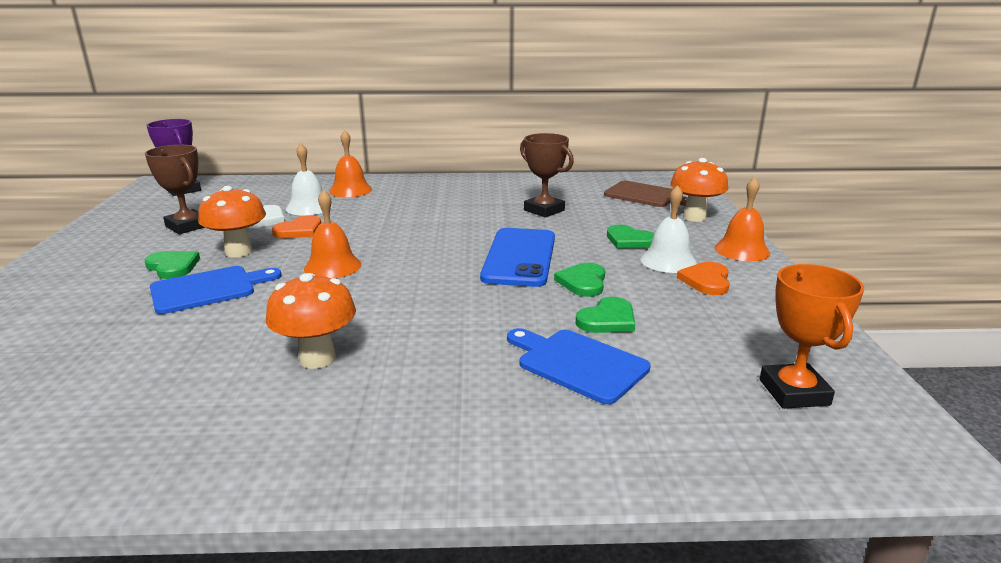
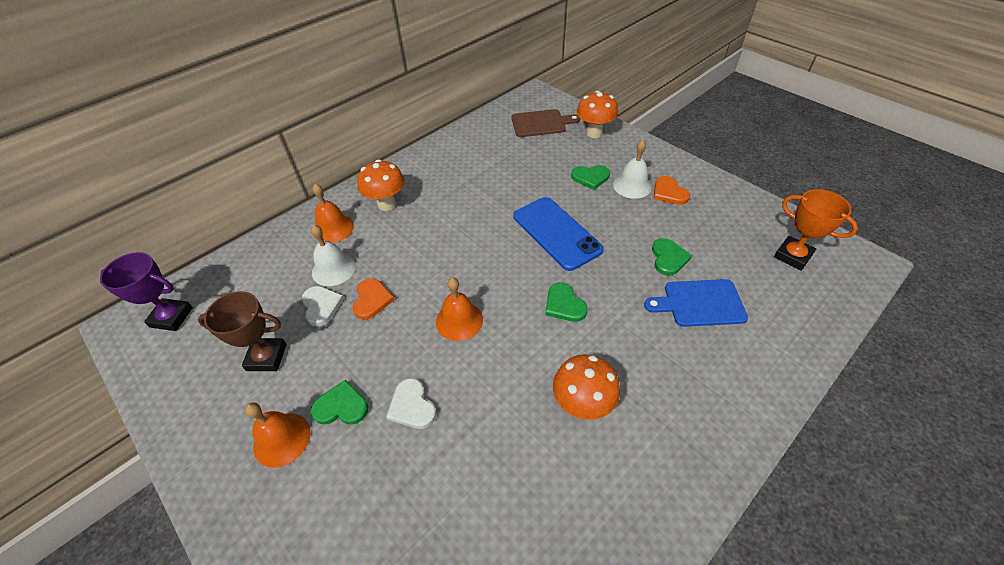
camera: 40 degrees left, 25 degrees up
(208, 289) = (412, 406): blue cutting board -> white heart
(239, 252) = (366, 354): orange mushroom -> orange mushroom (387, 204)
(544, 210) = (504, 174): brown trophy -> none
(583, 282) = (617, 234): green heart -> green heart (564, 304)
(742, 250) = (652, 153): orange bell -> orange bell (282, 439)

